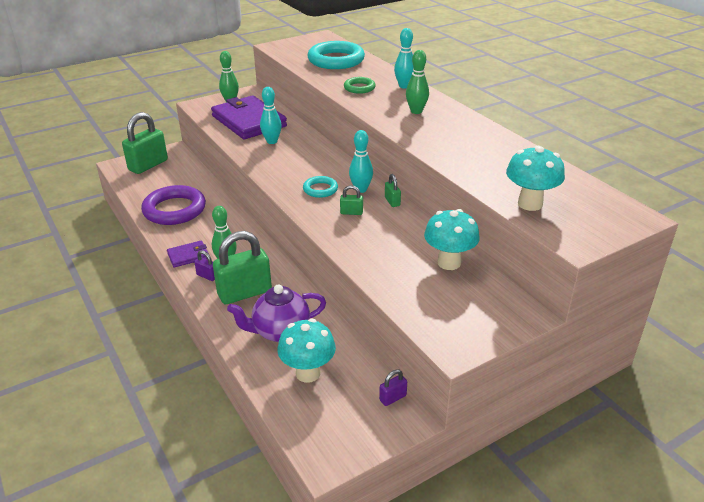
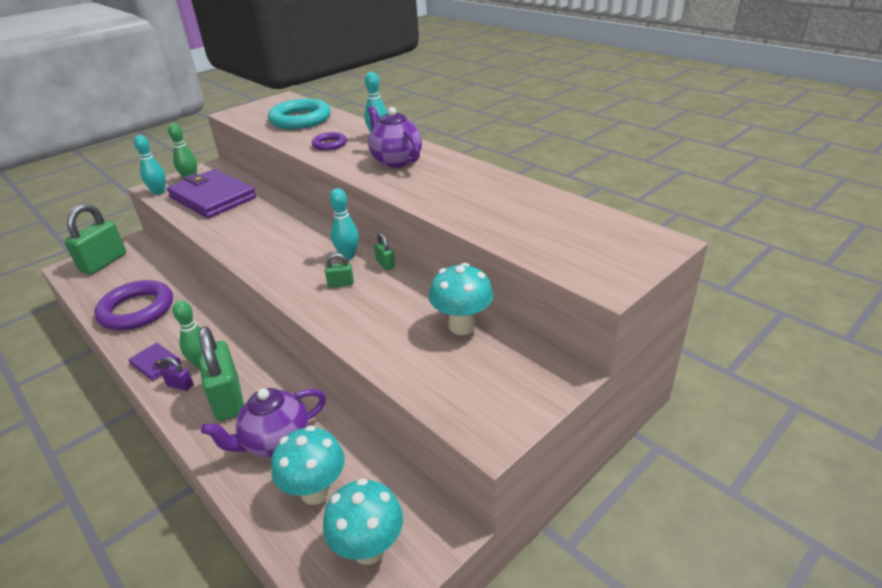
camera: 10 degrees left, 0 degrees up
(188, 256) = (156, 363): purple wallet -> purple wallet turned 75 degrees clockwise
(244, 293) = (228, 399): green padlock -> green padlock turned 75 degrees counterclockwise
(272, 141) = (240, 216): turquoise bowling pin -> turquoise bowling pin (159, 192)
(320, 189) = (301, 262): turquoise ring -> none
(359, 88) = (329, 144): green ring -> purple ring
(392, 398) = (424, 504): purple padlock -> none
(416, 111) = (396, 161): green bowling pin -> purple teapot
(530, 204) = (543, 245): turquoise mushroom -> turquoise mushroom (369, 548)

